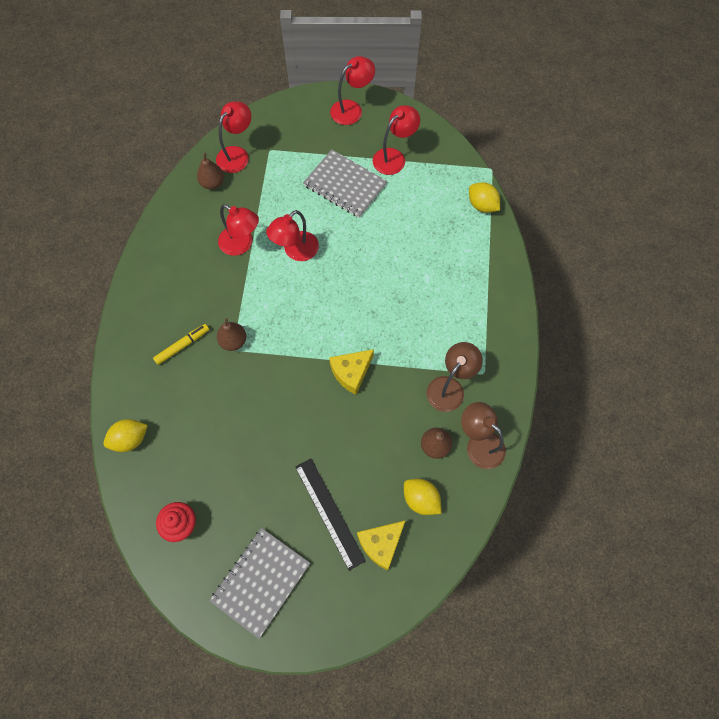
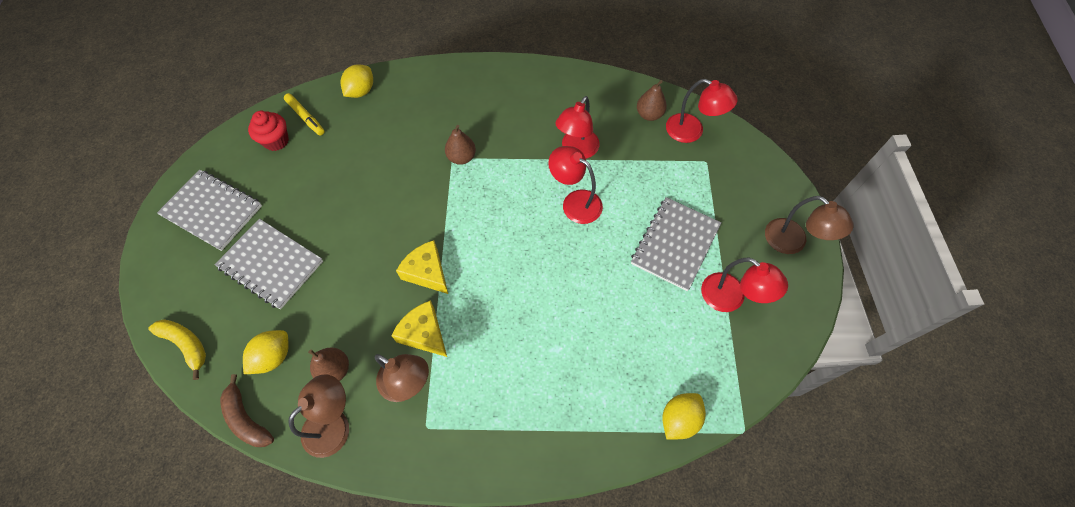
camera: 85 degrees right, 5 degrees down
(130, 439) = (361, 91): yellow lemon -> yellow lemon turned 60 degrees clockwise
(182, 346) = (455, 116): yellow marker -> yellow marker (305, 117)
(329, 512) = (271, 264): black ruler -> grey notebook
(352, 109) = (792, 242): red lamp -> brown lamp
(381, 544) = (230, 318): yellow cheese -> yellow cheese (424, 333)
(405, 582) = (186, 345): none -> yellow banana
(473, 515) = (247, 419): none -> brown banana

